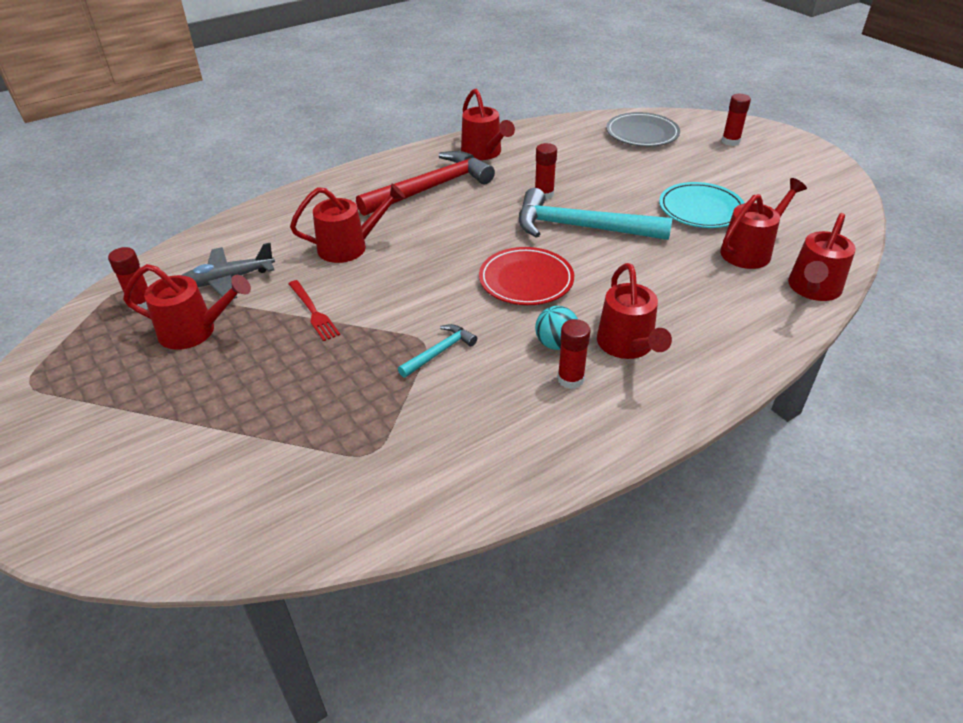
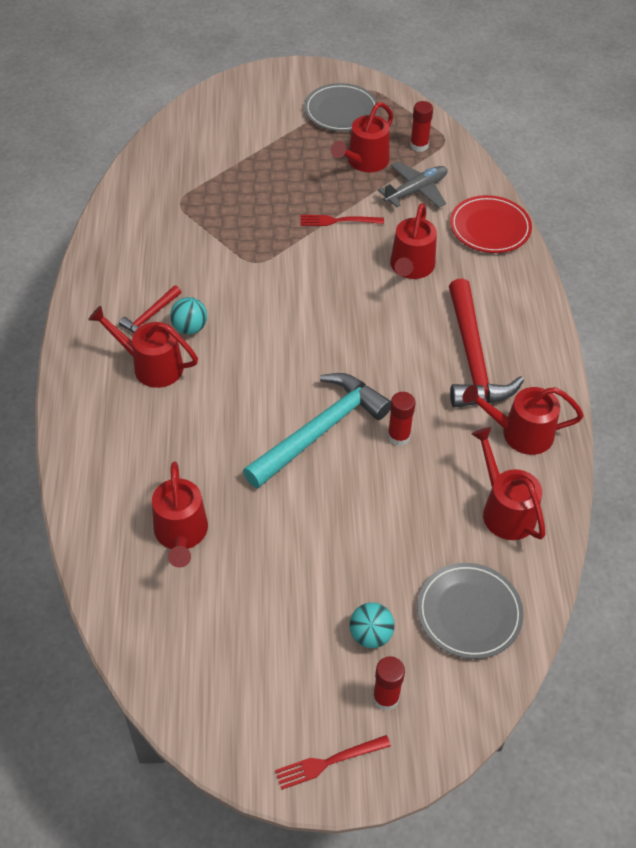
camera: 120 degrees right, 10 degrees up
(91, 388) = (341, 111): none -> grey plate
(227, 280) = (416, 191): grey plane -> grey plane turned 45 degrees clockwise
(439, 352) = (237, 265): turquoise hammer -> none
(526, 280) = (276, 351): red plate -> red plate (490, 228)
(570, 379) = (150, 316): red glue stick -> red hammer
(701, 209) = (274, 547): turquoise plate -> none
(703, 157) = (370, 635): none -> turquoise ball
(791, 145) = (328, 762): none -> red fork
(812, 289) = (96, 535): red watering can -> red watering can (504, 509)

